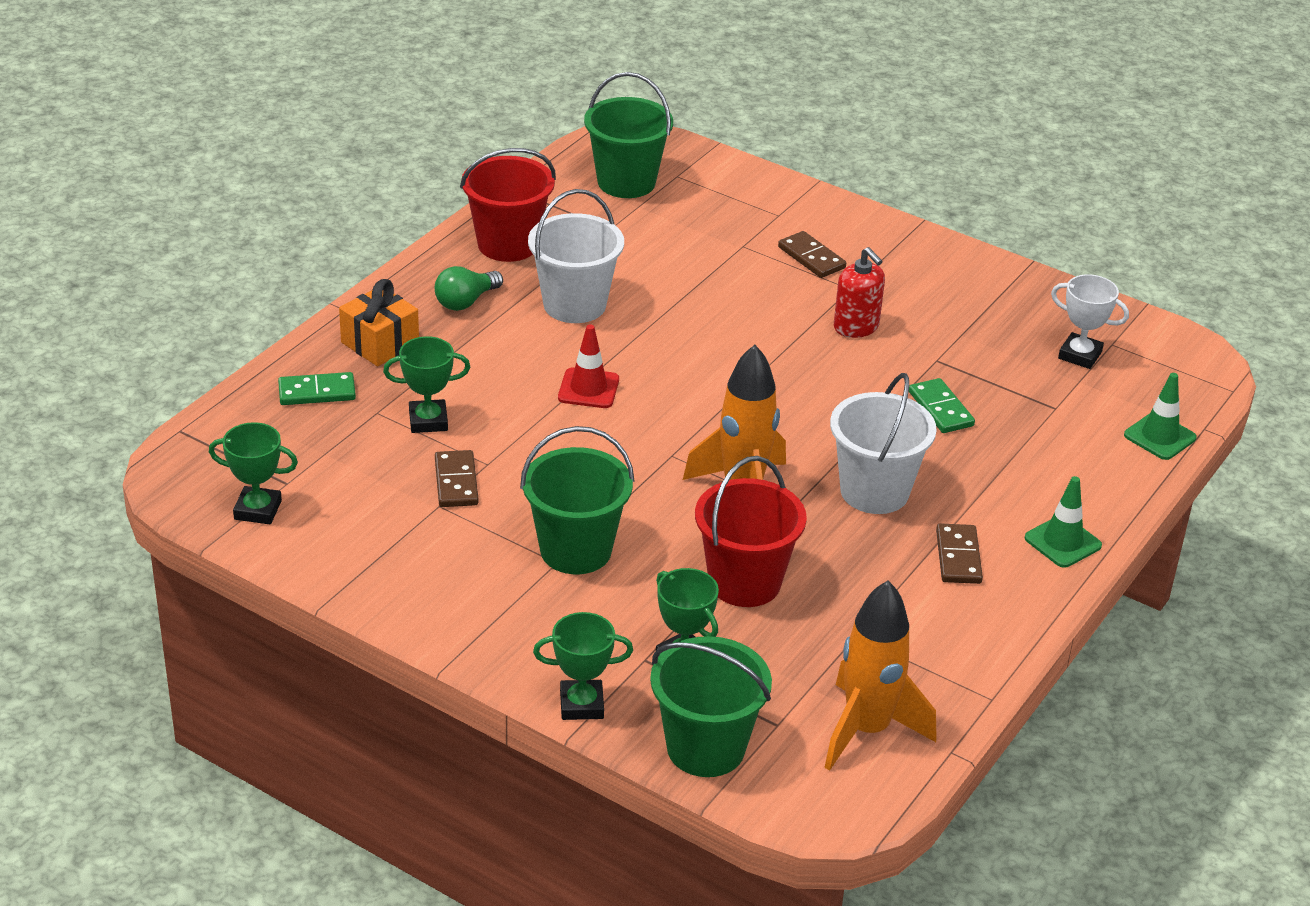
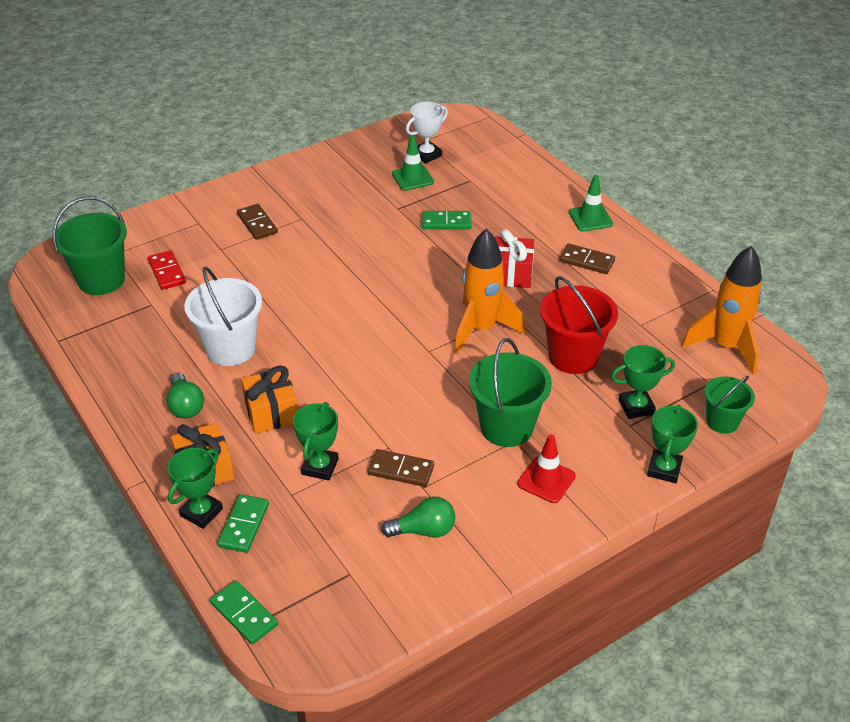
camera: 65 degrees left, 5 degrees up
(202, 426) = (244, 614): none -> green domino
(258, 510) = (374, 601): green trophy -> green trophy (201, 512)
(374, 522) = (424, 530): none -> green light bulb
(491, 363) = (272, 413): none -> orange gift
(508, 244) = (130, 362): red bucket -> none
(588, 389) = (333, 370): red traffic cone -> red traffic cone (546, 480)
(672, 221) = (167, 272): none -> red domino
(705, 748) = (722, 421): green bucket -> green bucket, size x0.61
(811, 258) = (257, 224): brown domino -> brown domino turned 75 degrees clockwise
(856, 327) = (343, 229): red soap dispenser -> none
(874, 491) = (511, 274): white bucket -> red gift
(1160, 436) = (516, 153): green traffic cone -> green traffic cone (412, 178)

